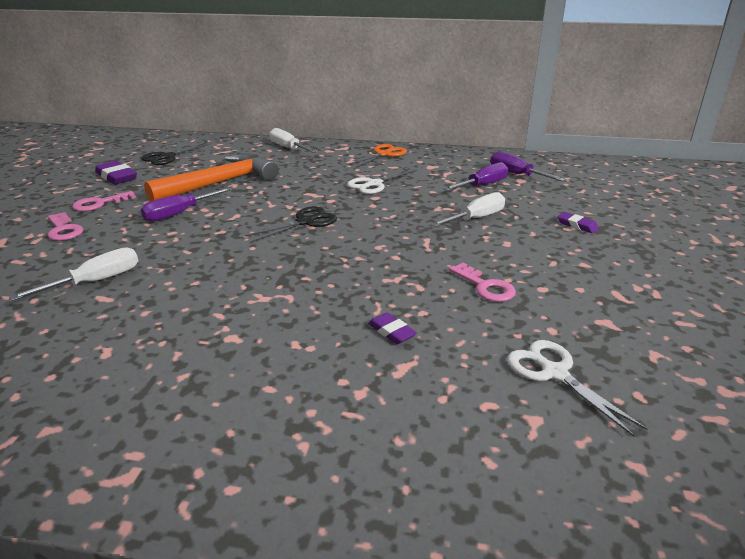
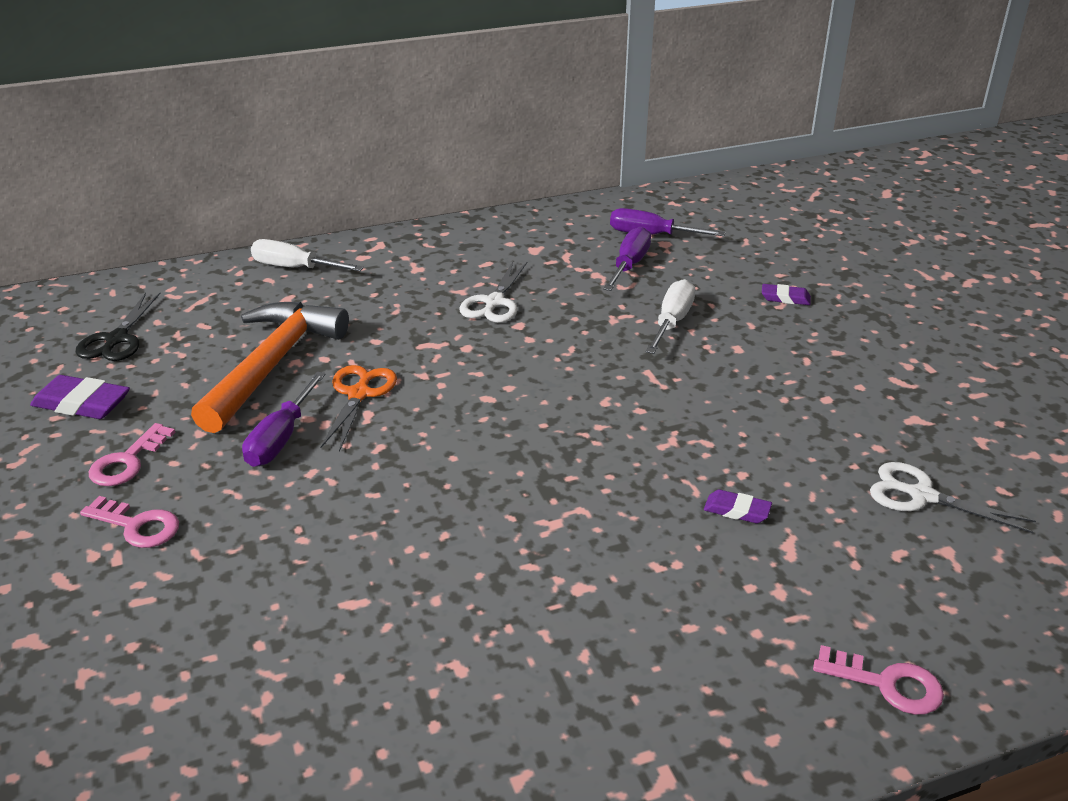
camera: 30 degrees left, 5 degrees up
(95, 281) = (309, 585): white screwdriver -> none
(305, 222) = (475, 394): black scissors -> none
(383, 154) = (449, 244): orange scissors -> orange scissors (359, 394)
(485, 286) = (771, 417): pink key -> pink key (887, 684)

